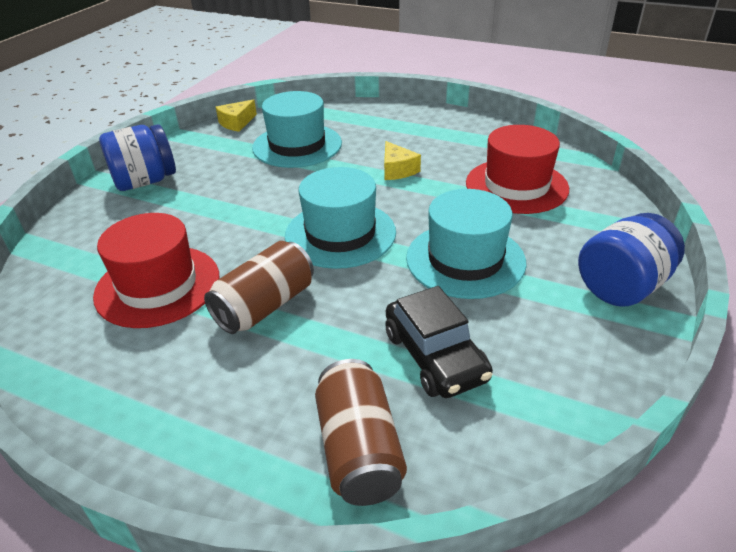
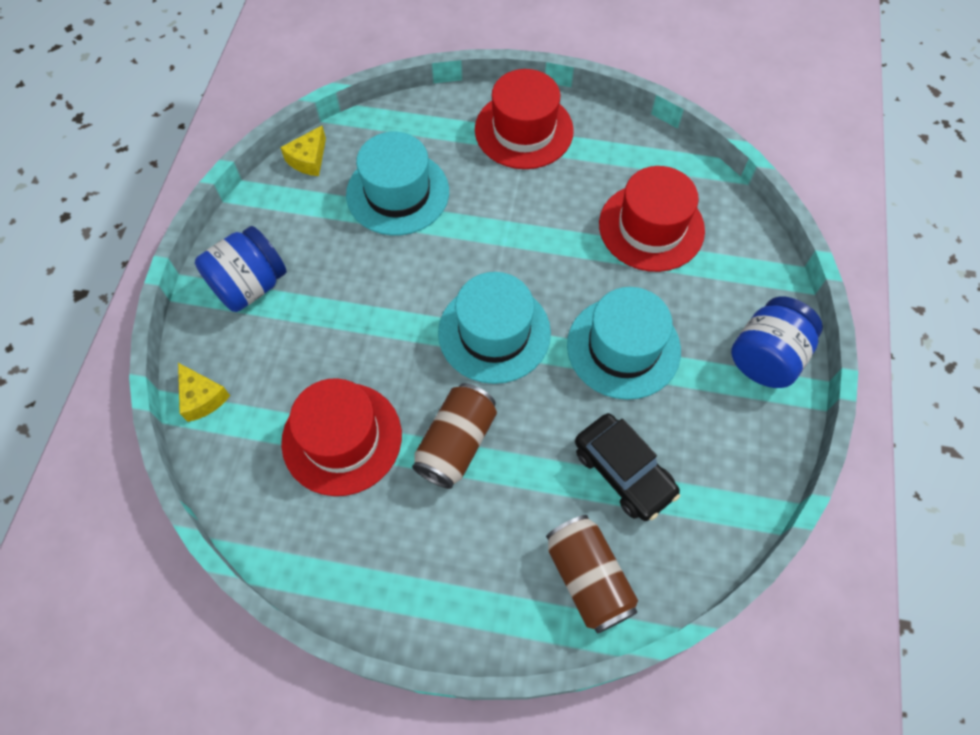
camera: 15 degrees left, 25 degrees up
(397, 170) = (523, 220): yellow cheese -> yellow cheese (202, 398)
(418, 123) = (524, 130): none -> red hat

